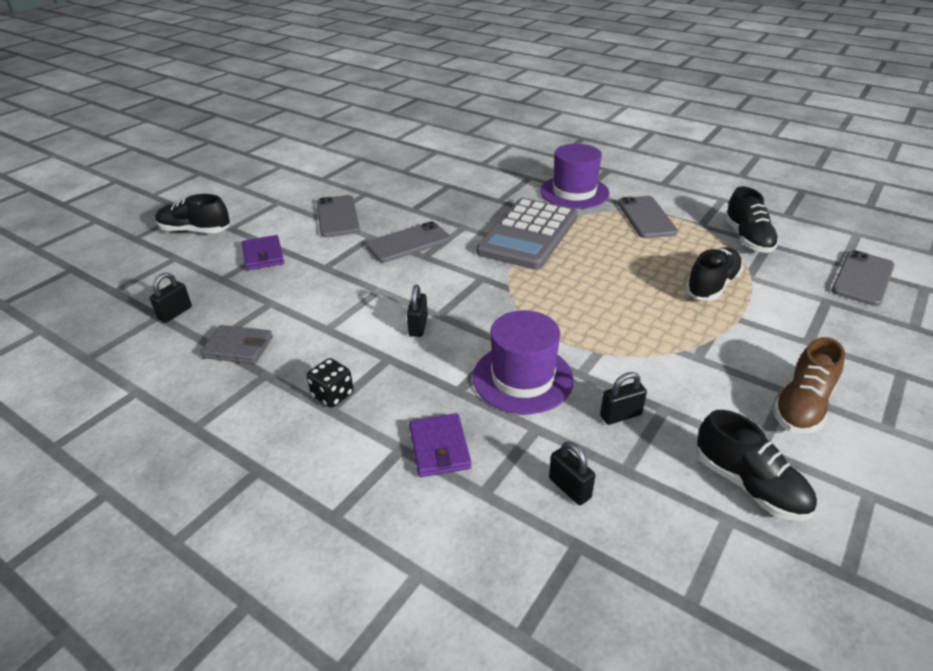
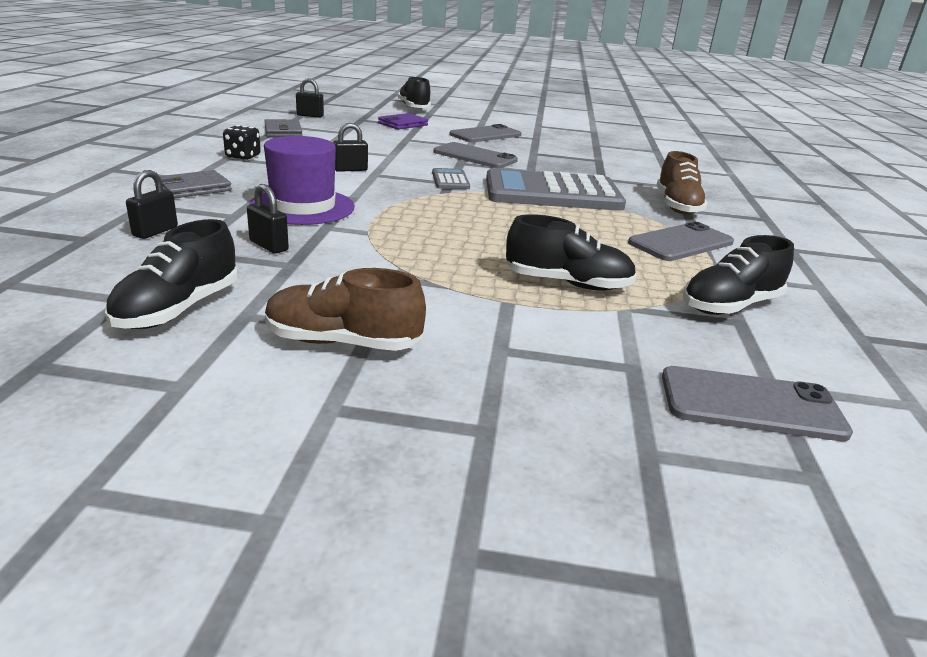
camera: 60 degrees right, 10 degrees down
(439, 448) = (194, 188): purple wallet -> grey wallet
(475, 275) = (450, 180): none -> grey calculator
(574, 192) = (677, 206): purple hat -> brown shoe

